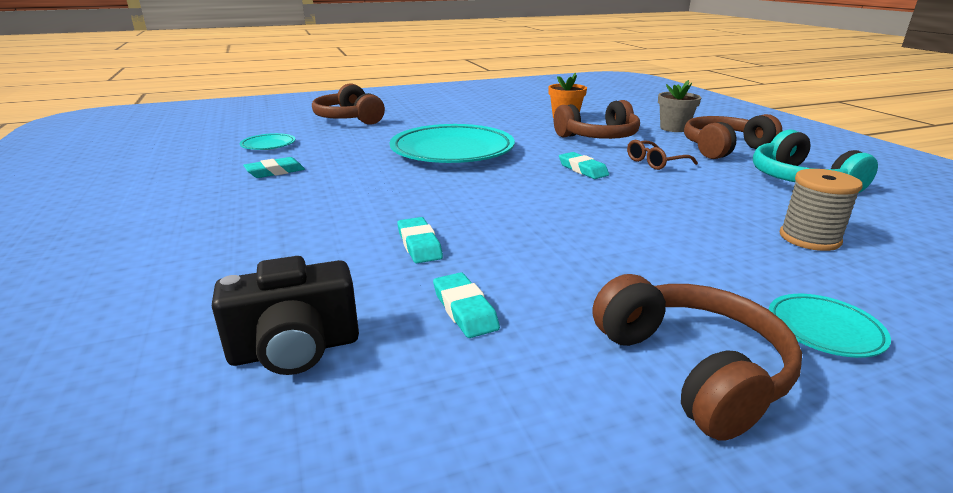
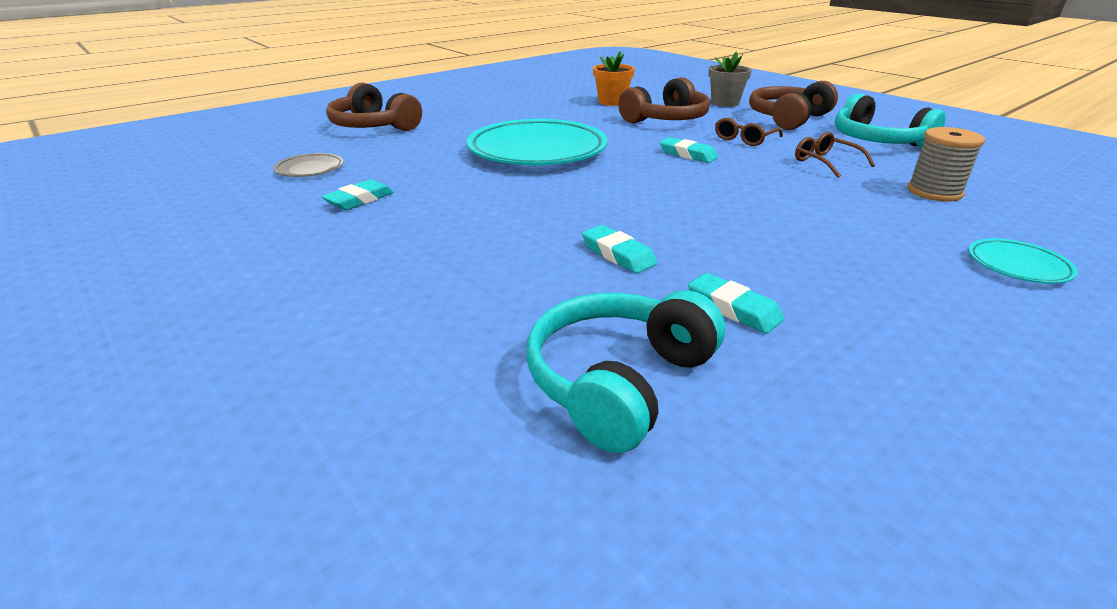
camera: 20 degrees left, 5 degrees up
(268, 145) = (310, 169): turquoise plate -> grey plate
(295, 349) = (619, 382): black camera -> turquoise headphones
(691, 369) = (963, 318): brown headphones -> none
(716, 193) = (825, 162): none -> brown glasses

